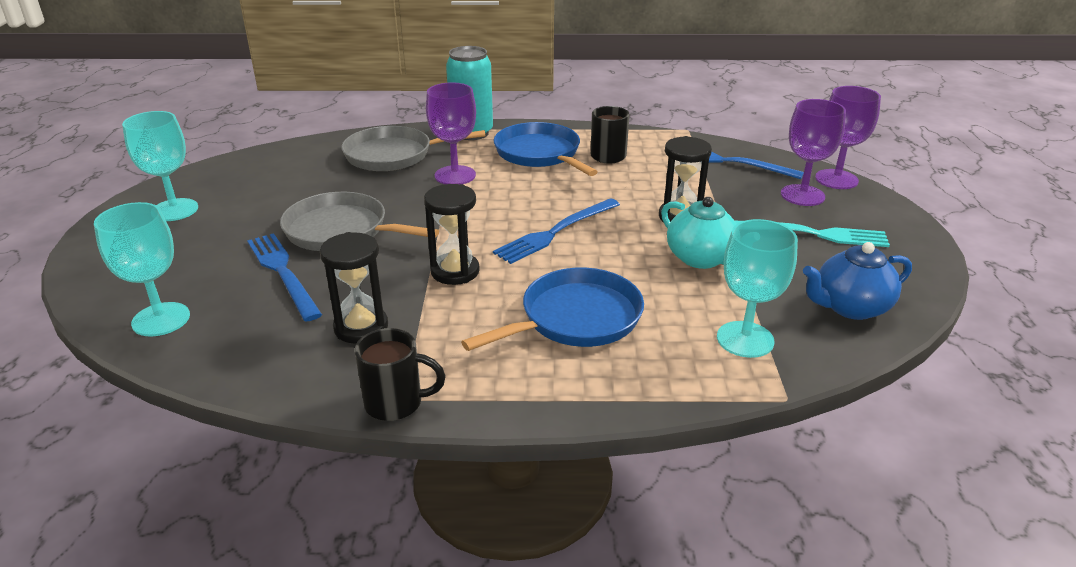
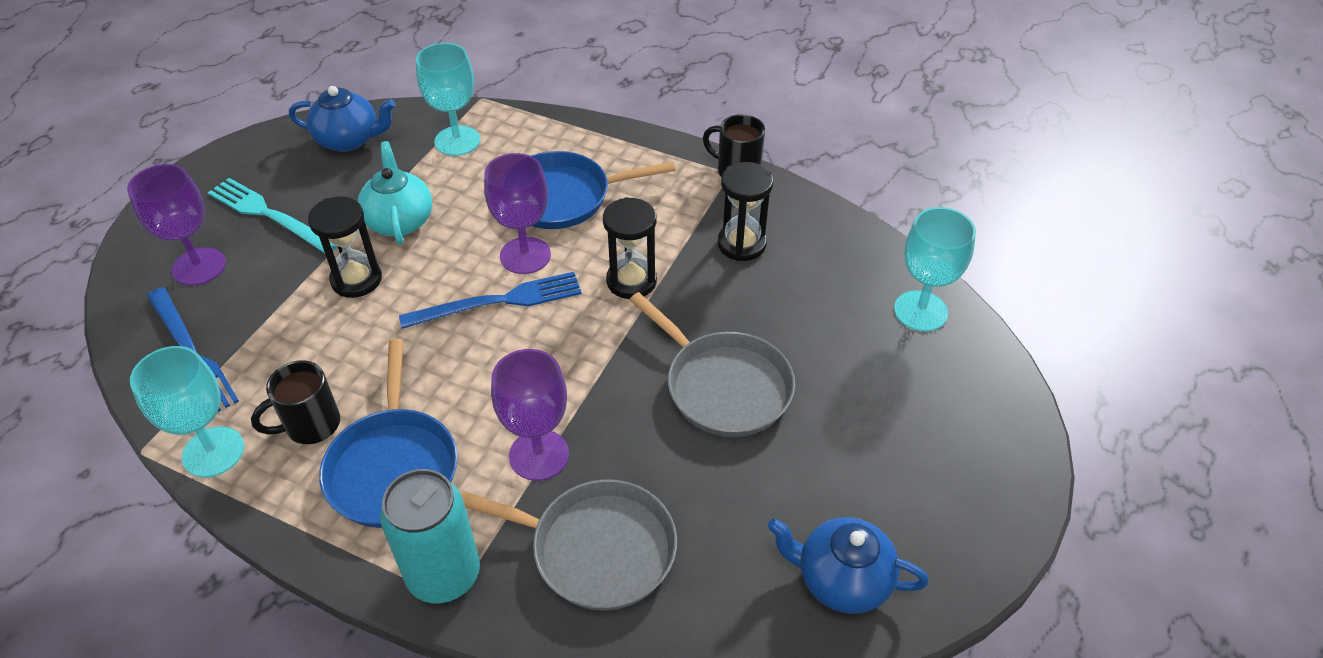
camera: 155 degrees left, 15 degrees up
(175, 210) = (928, 510): turquoise goblet -> turquoise goblet (213, 452)
(237, 175) = (841, 580): none -> blue teapot
(283, 273) = (800, 336): blue fork -> none
(836, 179) = (128, 278): purple goblet -> purple goblet (525, 255)

